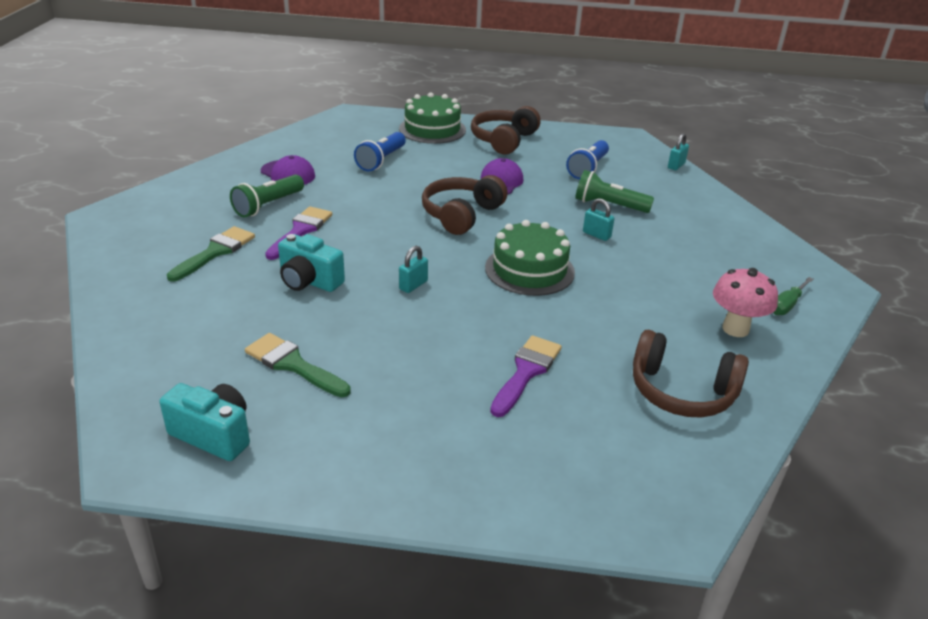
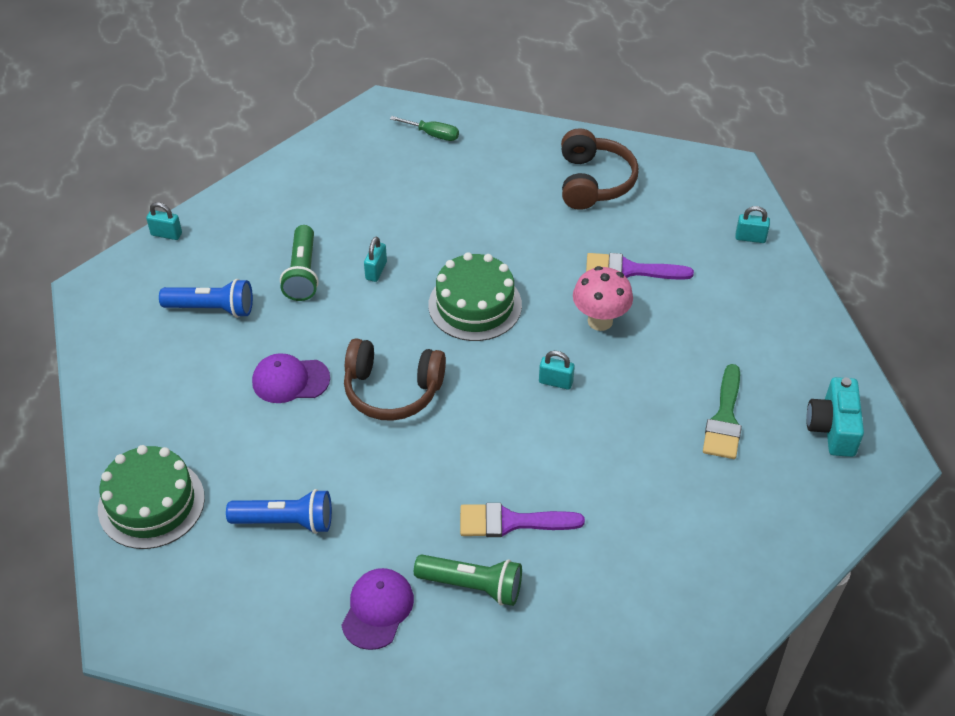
camera: 110 degrees left, 15 degrees up
(215, 252) = (601, 579): green brush -> none
(309, 281) = (601, 466): turquoise camera -> none
(503, 140) = (157, 411): brown headphones -> none
(531, 492) = (750, 238): none -> turquoise padlock
(735, 329) = (489, 161): pink mushroom -> pink mushroom (600, 321)

